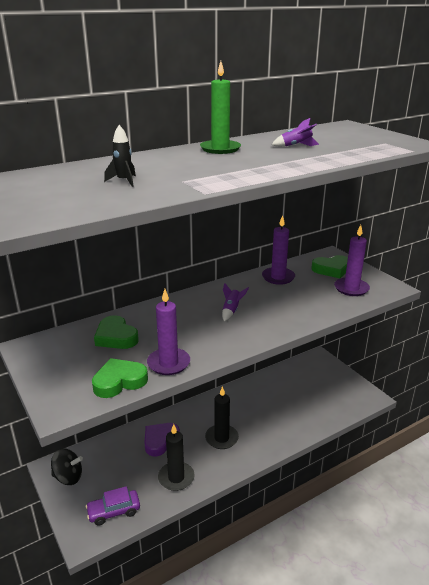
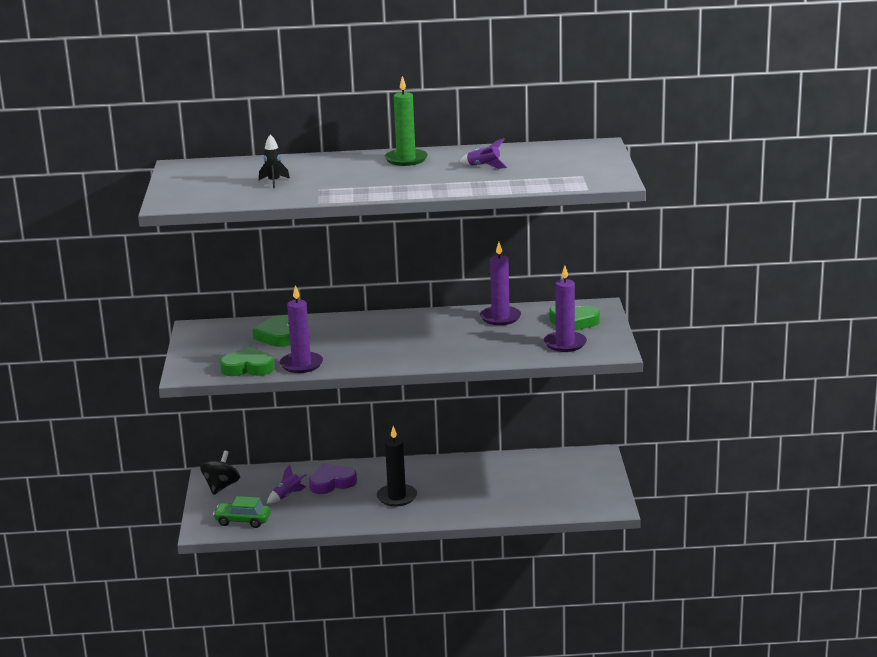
camera: 30 degrees right, 5 degrees down
(68, 477) = (221, 487): black spinning top -> black spinning top turned 105 degrees counterclockwise
(114, 511) = (242, 521): purple car -> green car
(176, 478) = (320, 514): black candle -> none
(231, 311) = (409, 337): purple rocket -> purple rocket (287, 496)

